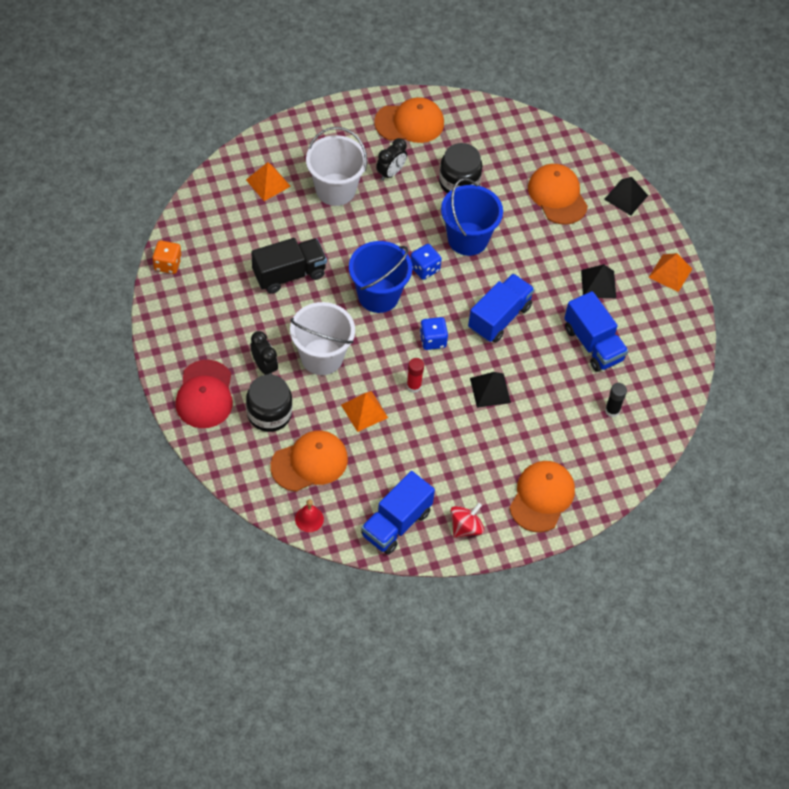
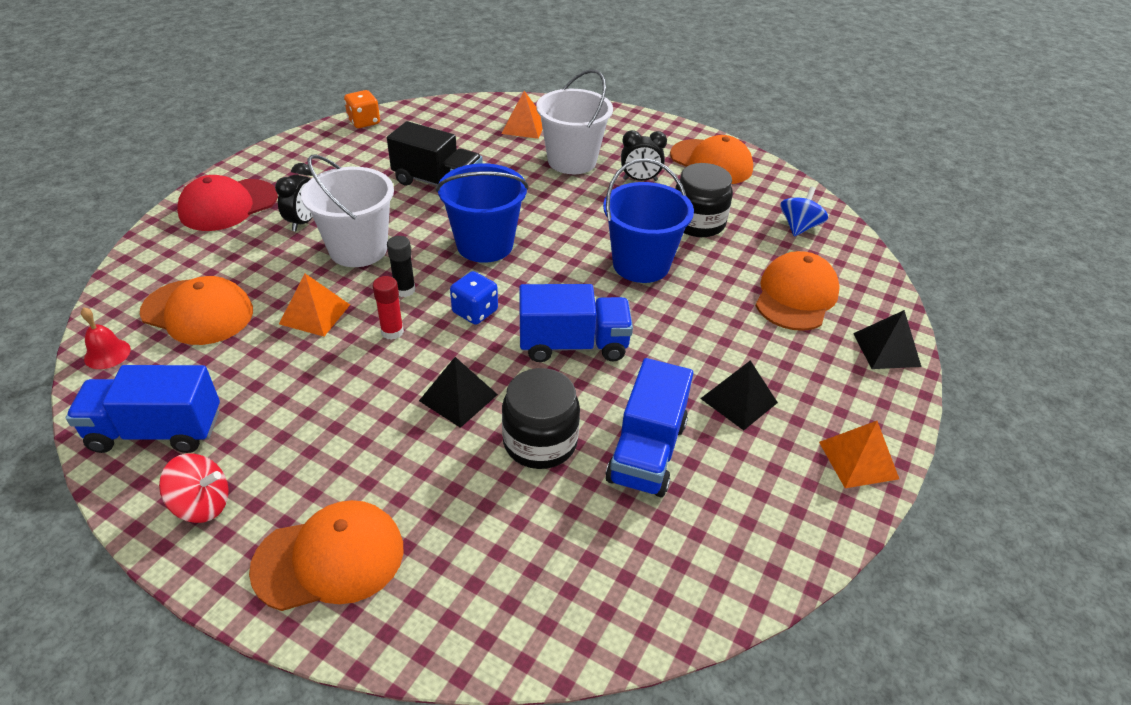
camera: 50 degrees right, 15 degrees down
(269, 413) = (243, 253): black jar -> black jar (540, 442)
(424, 268) = (561, 256): blue dice -> none
(509, 141) = (799, 227): none -> blue spinning top
(612, 410) = (566, 543): black glue stick -> black glue stick (404, 290)

